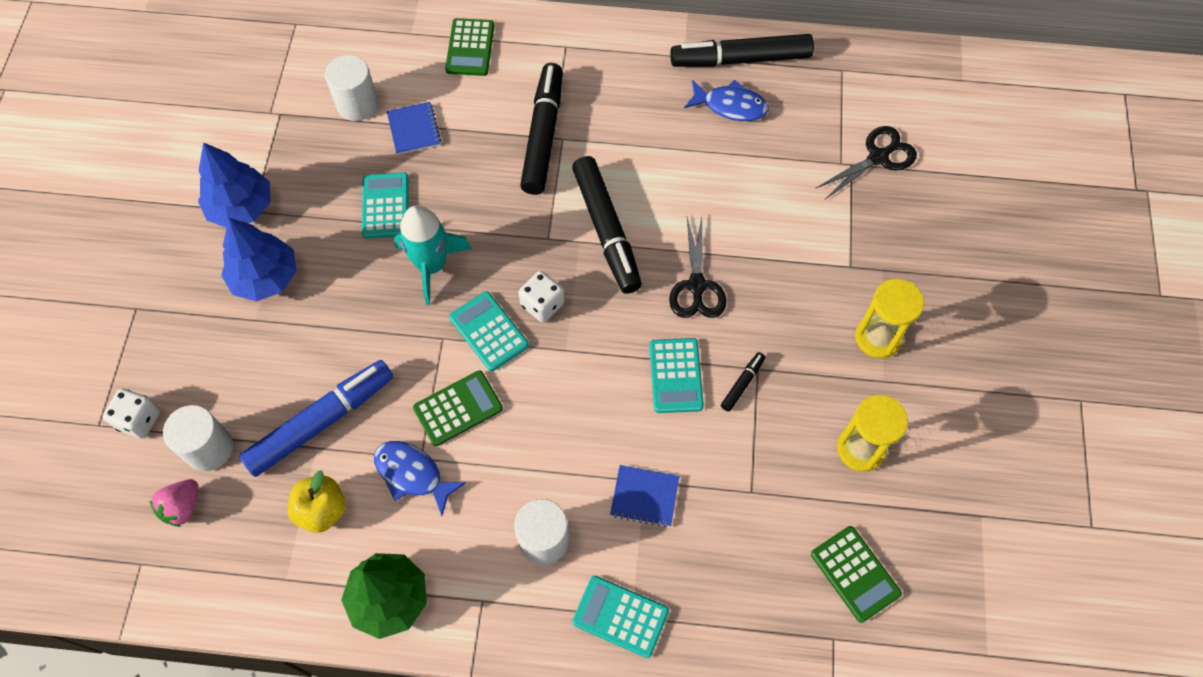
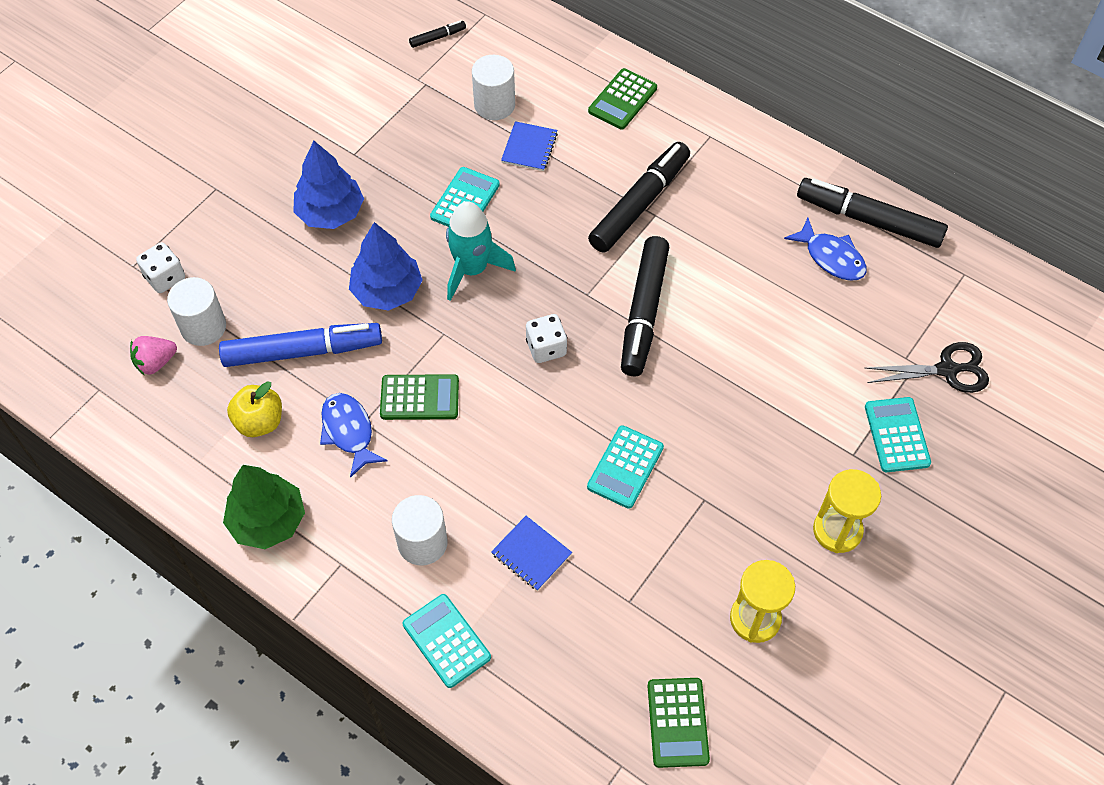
camera: 30 degrees right, 5 degrees down
(241, 207) = (346, 146): blue tree -> blue tree (387, 291)
(489, 331) = (486, 347): turquoise calculator -> turquoise calculator (897, 435)
(696, 286) = (695, 400): black scissors -> none
(742, 383) = (681, 505): black marker -> black marker (437, 37)

